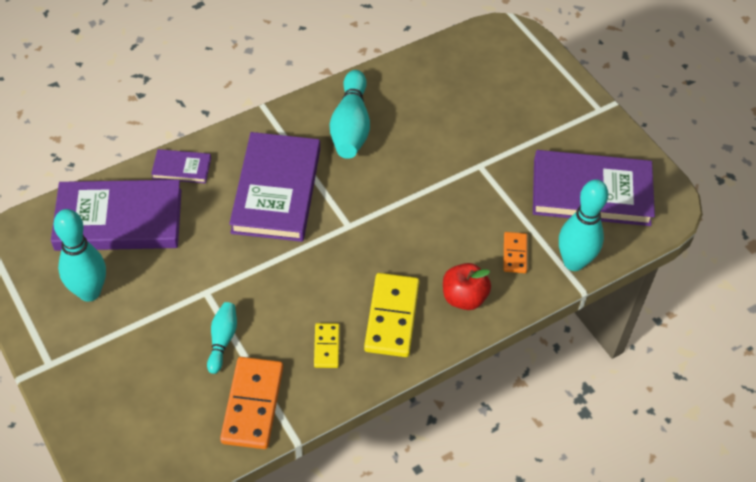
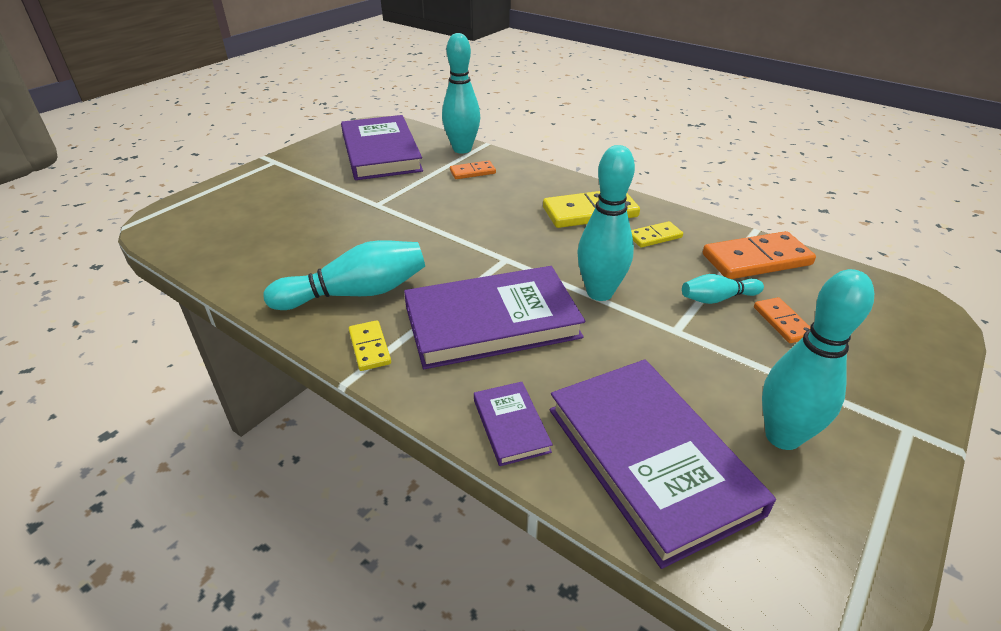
camera: 110 degrees left, 15 degrees down
(173, 365) = (782, 322): none -> orange domino
(272, 267) = (599, 293): none -> turquoise bowling pin
(287, 122) = (369, 347): none -> yellow domino
(464, 298) = (538, 185): red apple -> none

